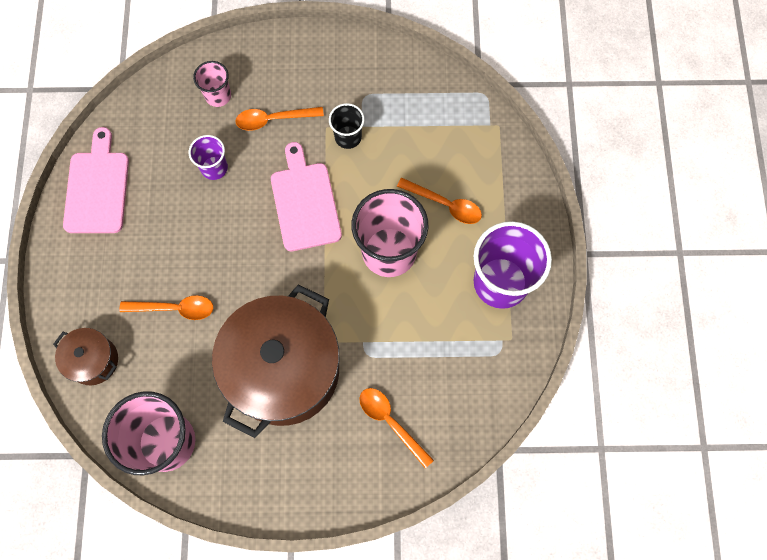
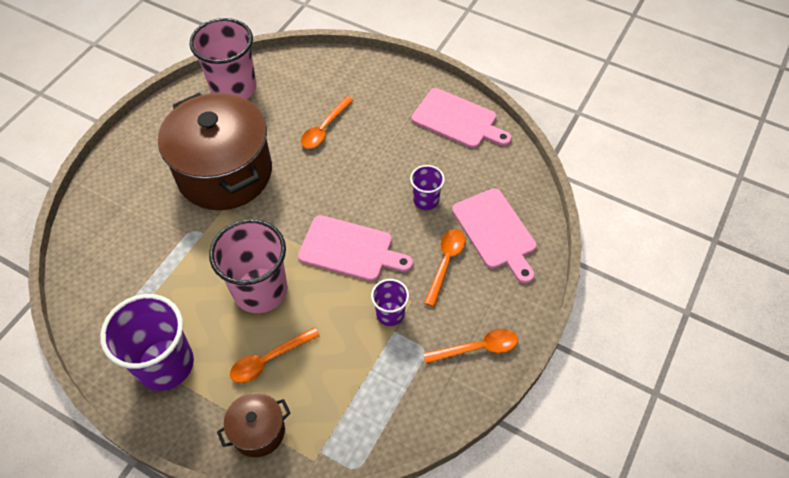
camera: 120 degrees right, 15 degrees down
(93, 360) = (322, 72): brown pot -> brown pot (258, 431)
(218, 96) = (495, 232): pink cup -> pink cutting board
(348, 137) = (390, 313): black cup -> purple cup
(391, 422) = (130, 221): orange spoon -> orange spoon (477, 348)

